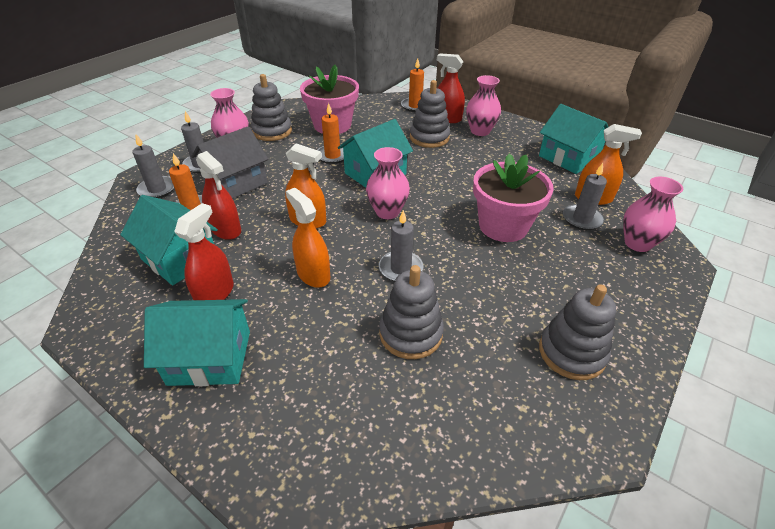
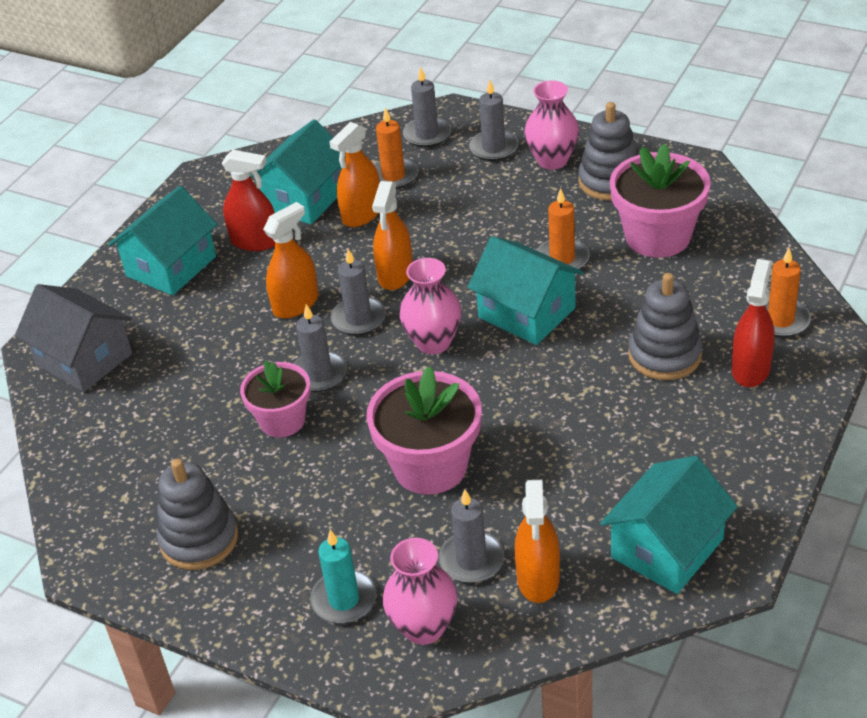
camera: 85 degrees right, 0 degrees up
(210, 357) = (171, 266): turquoise house -> turquoise house turned 45 degrees clockwise
(226, 229) = (362, 214): red spray bottle -> orange spray bottle
(236, 183) = (461, 190): grey house -> grey house (84, 359)
(347, 243) = (358, 319): none -> grey candle
(410, 333) = (214, 399): grey stacking toy -> none
(446, 293) = (282, 420): none -> pink flower pot
(480, 131) = (719, 418): pink vase -> none
(621, 275) = (344, 599): none -> turquoise candle

